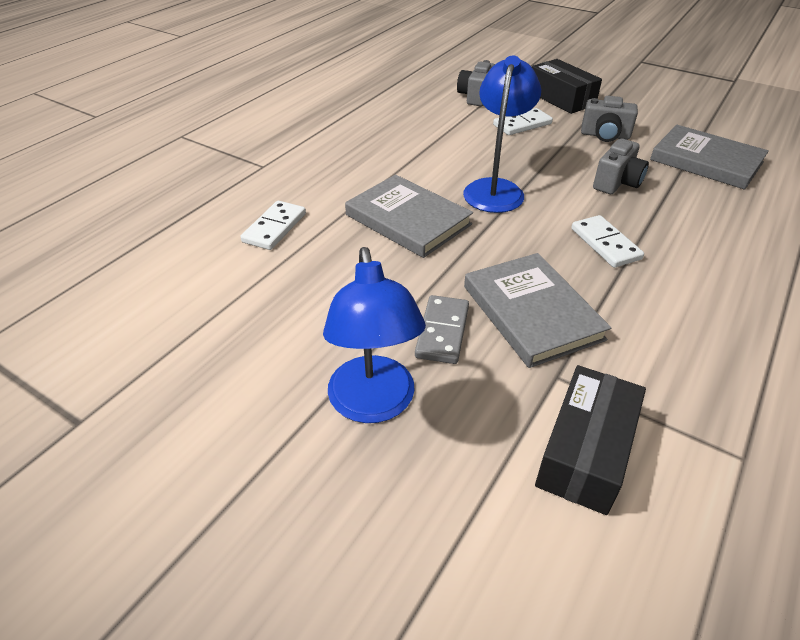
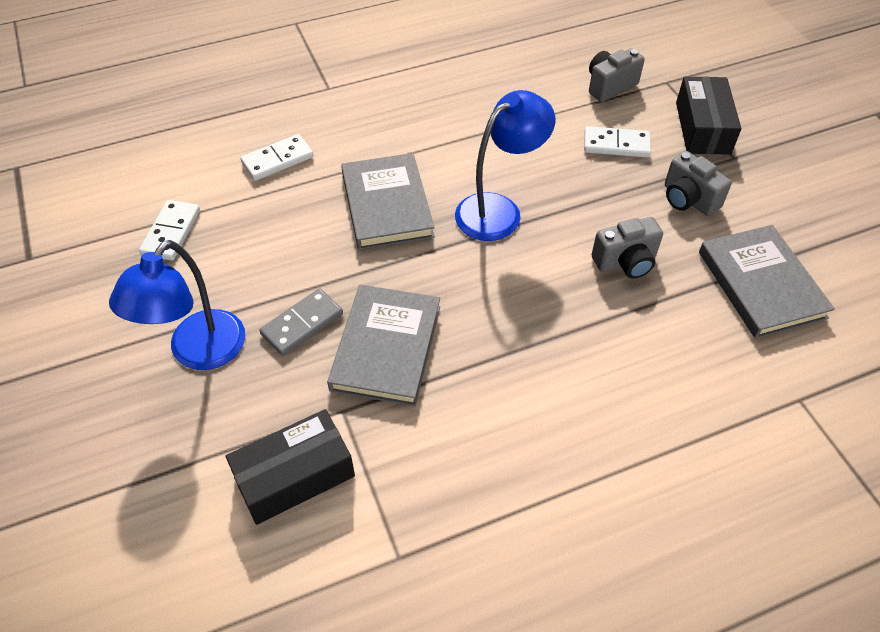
camera: 35 degrees right, 10 degrees up
(605, 244) = (528, 320): white domino -> white domino (171, 232)

